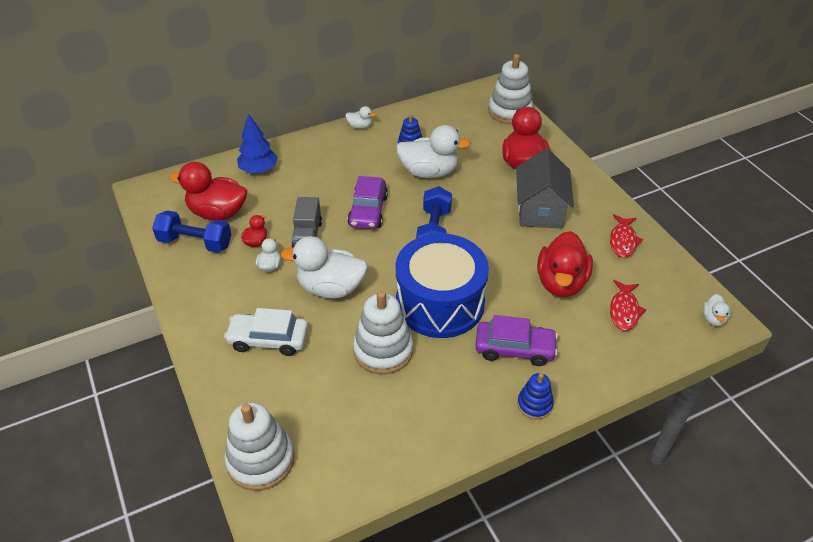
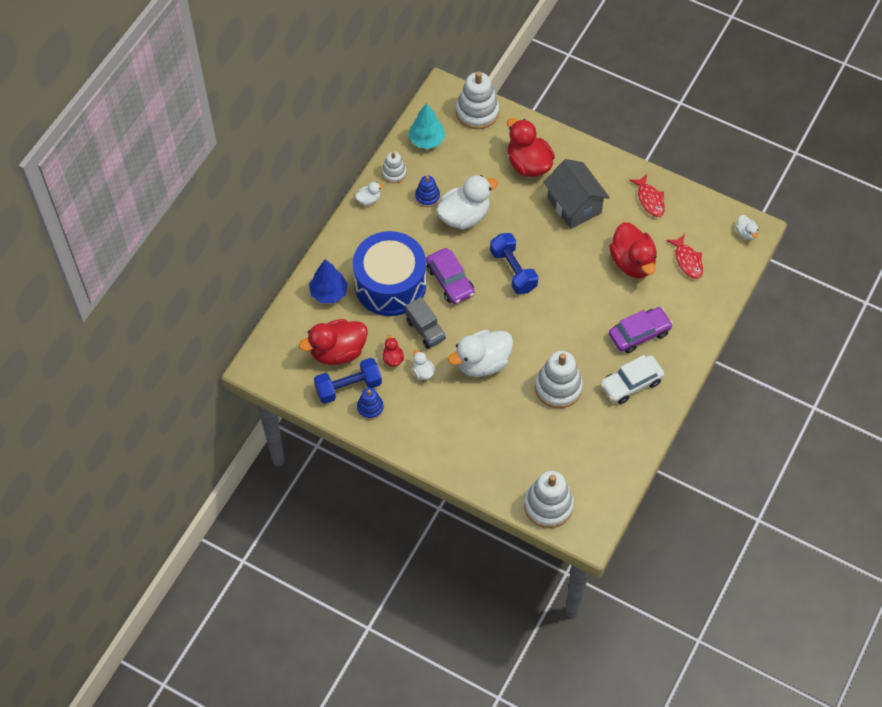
camera: 35 degrees left, 15 degrees up
(268, 339) = (477, 427): white car -> white car (631, 383)
(399, 119) = (394, 173): none -> white stacking toy
(440, 303) = (565, 328): blue drum -> blue drum (390, 285)
(448, 111) = (427, 140): none -> turquoise tree
(534, 404) = (679, 366): blue stacking toy -> blue stacking toy (370, 408)

